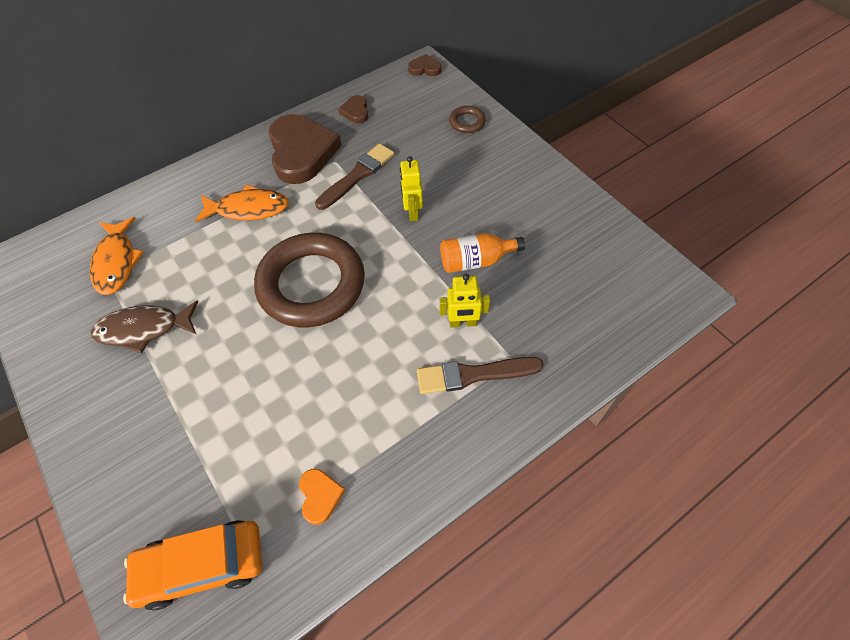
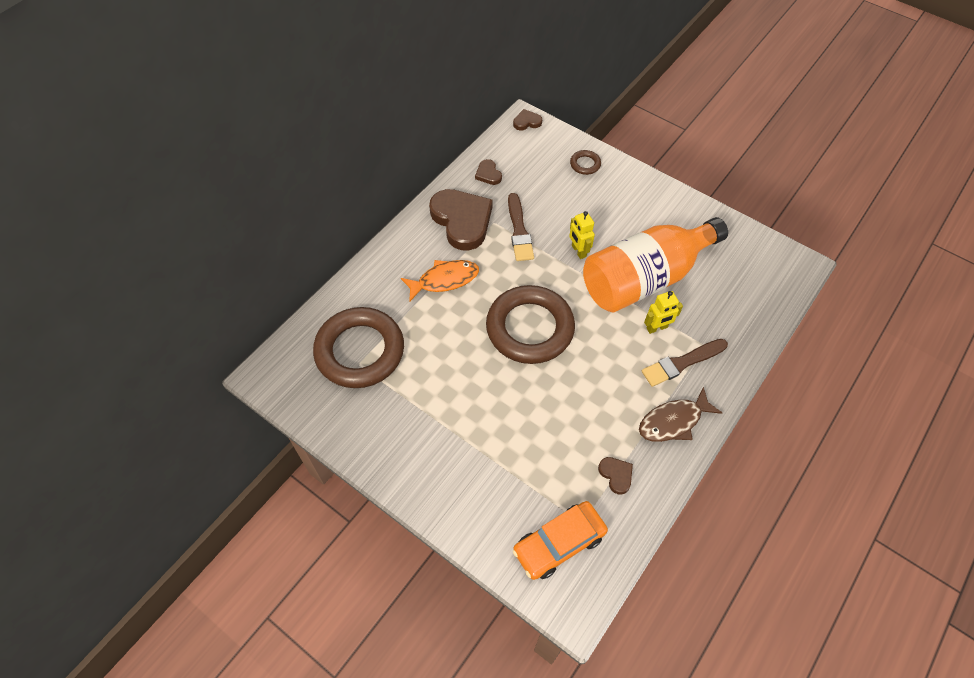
camera: 20 degrees left, 0 degrees up
(117, 262) = (360, 351): orange fish -> brown ring
(144, 329) = (416, 397): brown fish -> brown fish (673, 421)
(320, 496) = (616, 475): orange heart -> brown heart
(357, 175) = (519, 231): brown brush -> brown brush turned 150 degrees clockwise
(476, 261) = (645, 278): orange bottle -> orange bottle, size x2.30

